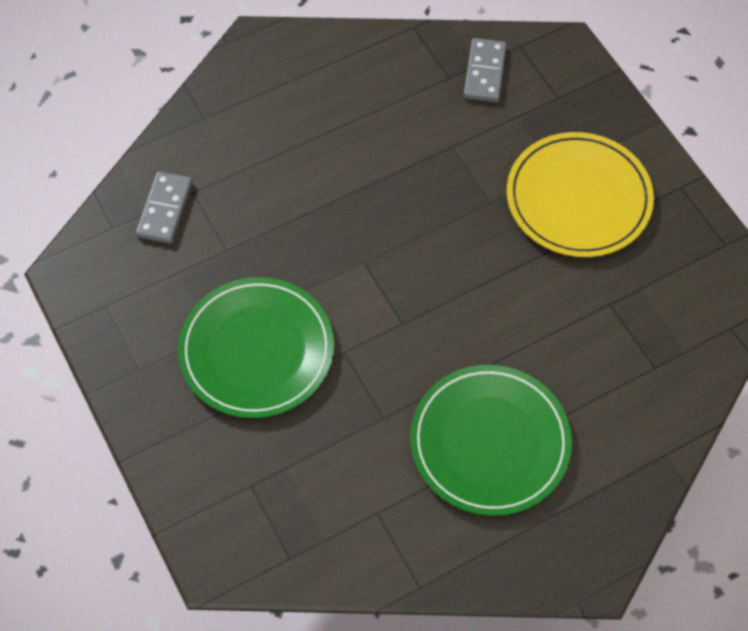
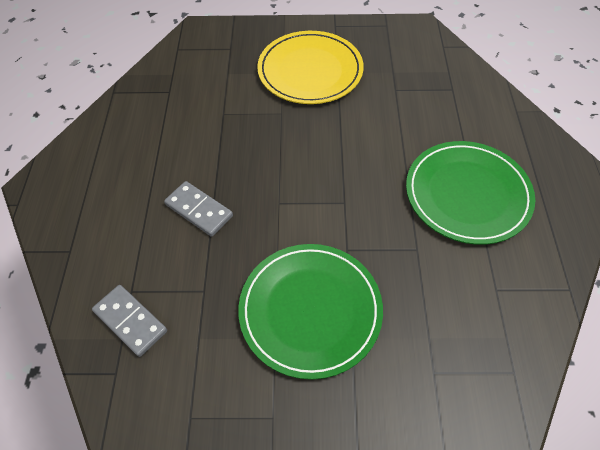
camera: 60 degrees left, 5 degrees down
(484, 72) = (181, 73): grey domino -> grey domino (199, 210)

